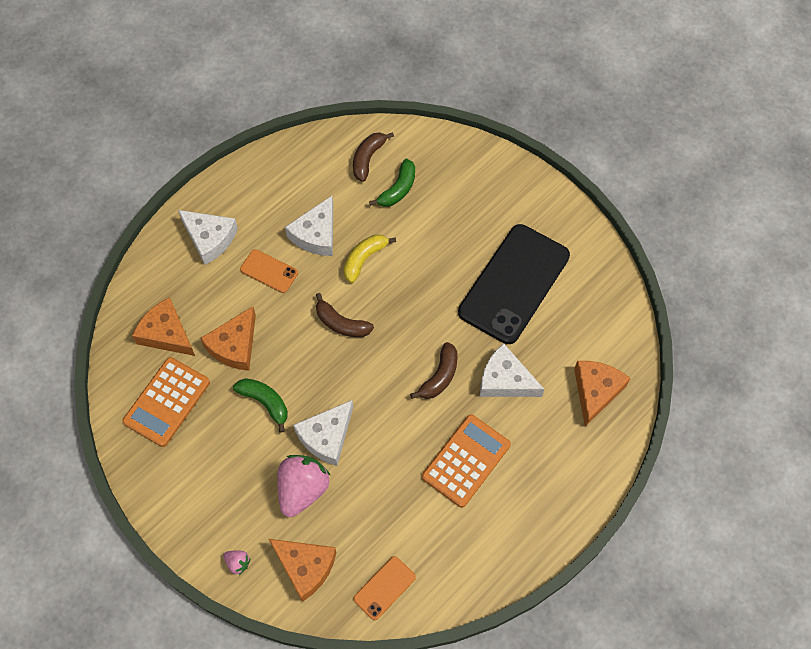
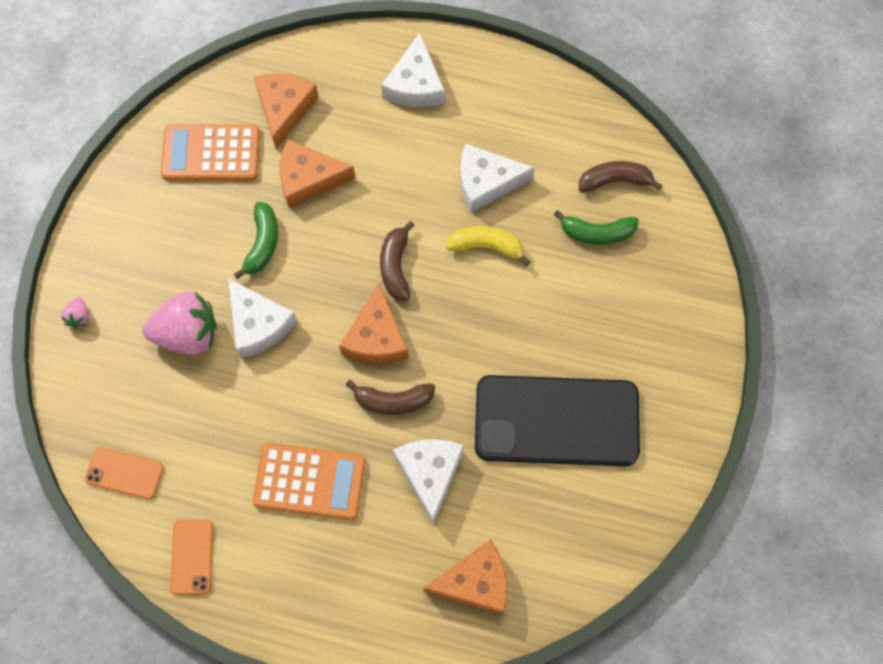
camera: 60 degrees right, 5 degrees up
(269, 271) = (413, 162): orange phone -> orange phone (192, 557)
(305, 567) = (107, 383): orange cheese -> orange cheese (376, 338)
(326, 436) = (258, 324): white cheese -> white cheese turned 135 degrees counterclockwise

